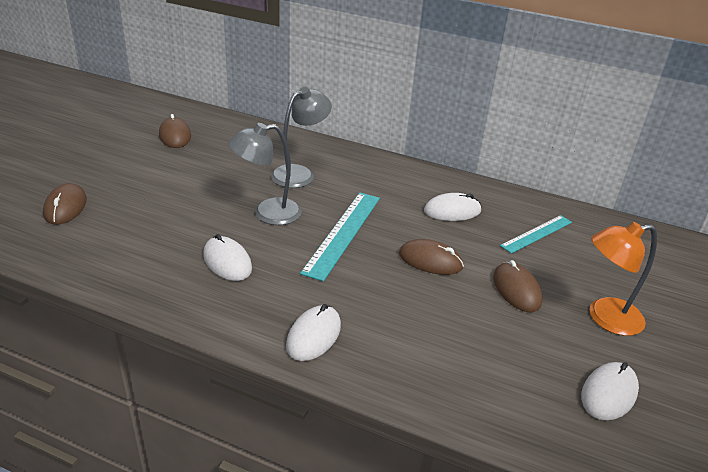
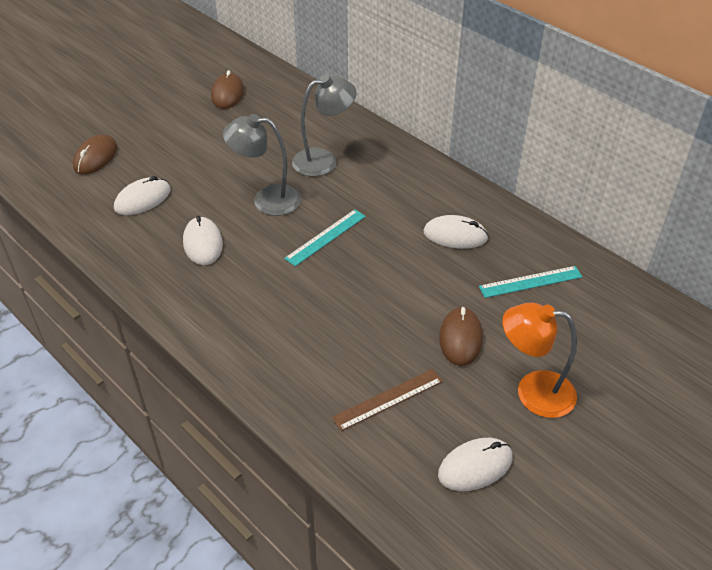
camera: 25 degrees right, 10 degrees up
(313, 335) = (236, 334): white mouse -> white mouse (142, 199)
(343, 233) = (326, 237): turquoise ruler -> turquoise ruler, size x0.64
(430, 260) = (393, 286): brown mouse -> none
(494, 356) = (388, 399): none -> brown ruler

